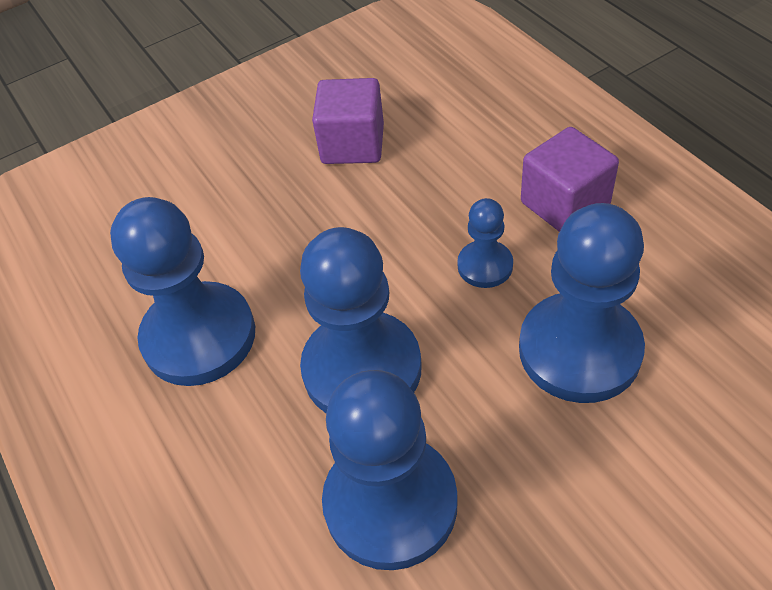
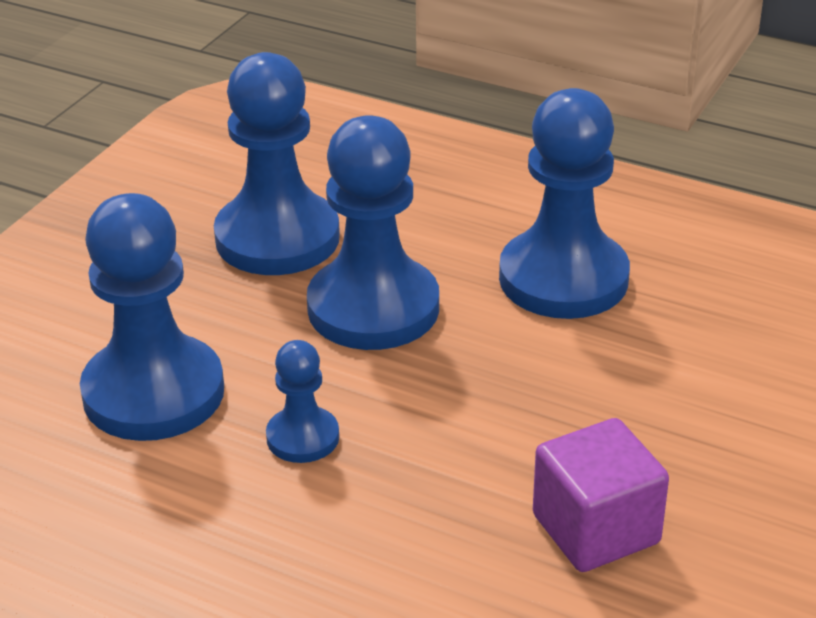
camera: 145 degrees right, 15 degrees down
(564, 204) = (237, 545): purple cube -> none

